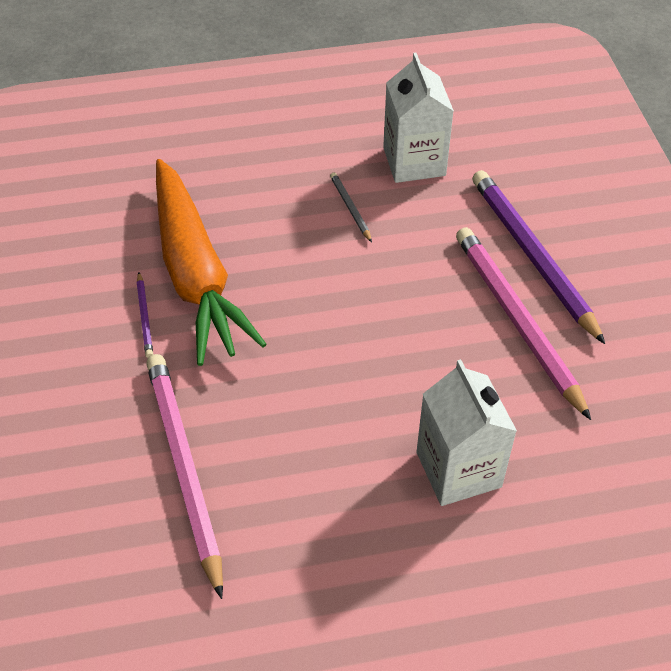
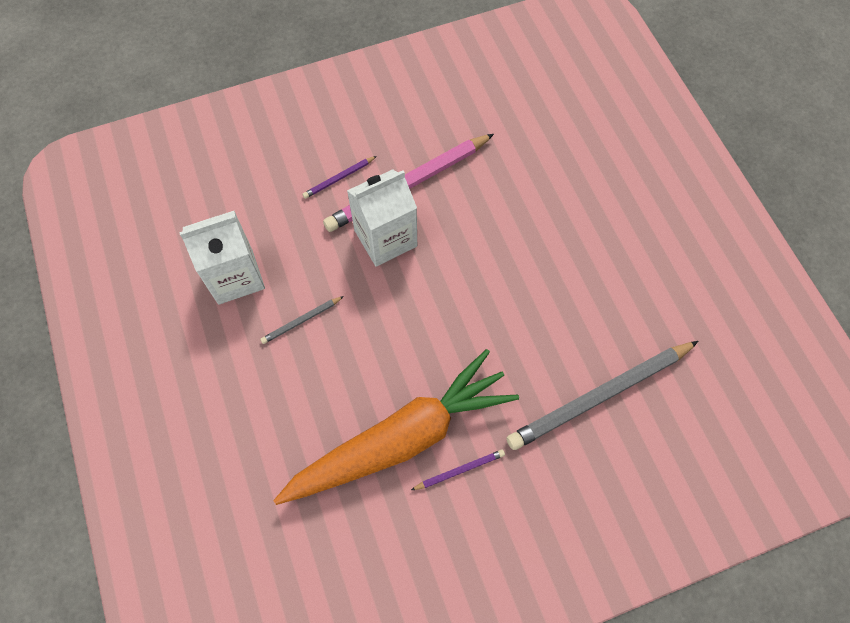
camera: 100 degrees left, 15 degrees up
(185, 469) = (600, 395): pink pencil -> grey pencil
(458, 469) = (549, 212): white carton -> white carton (385, 238)
(533, 256) = (339, 178): purple pencil -> purple pencil, size x0.43

